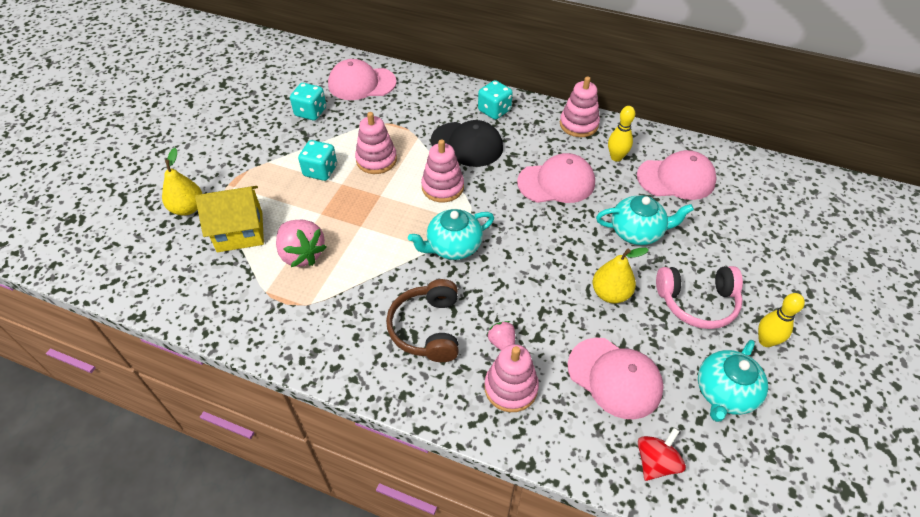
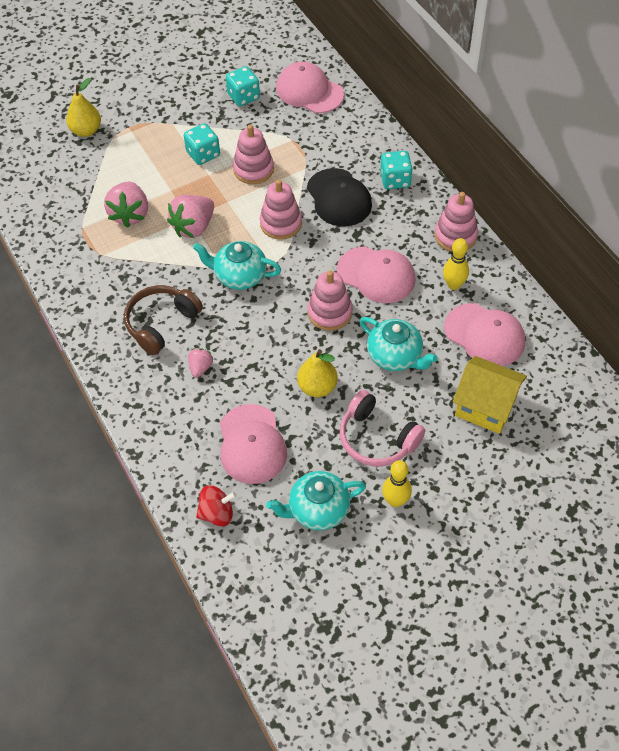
camera: 40 degrees right, 5 degrees up
(240, 231) = (104, 171): yellow house -> yellow house (485, 406)
(372, 231) = (193, 227): none -> pink strawberry
(511, 388) = (174, 400): pink stacking toy -> pink stacking toy (329, 312)

